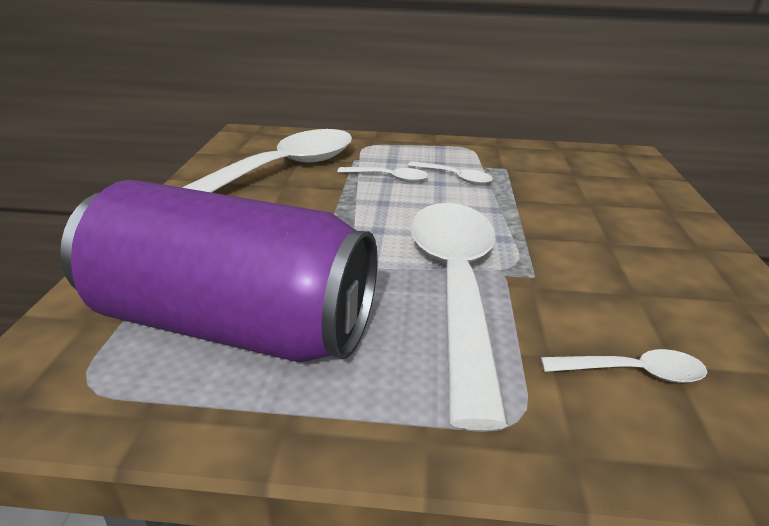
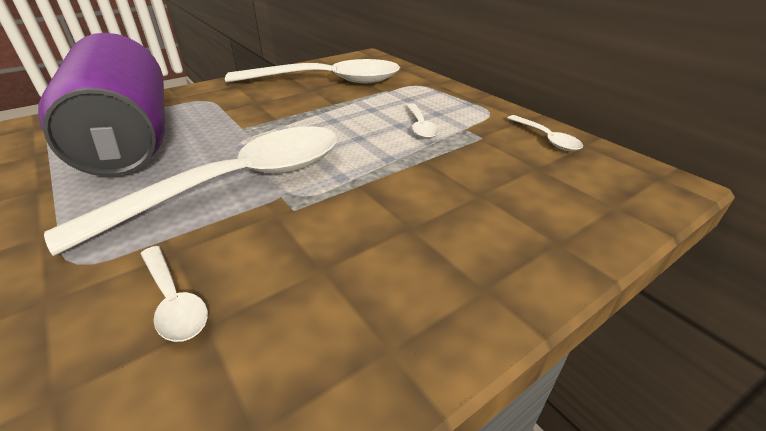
camera: 50 degrees right, 5 degrees up
(389, 178) = (376, 109): white spoon -> white spoon (546, 139)

